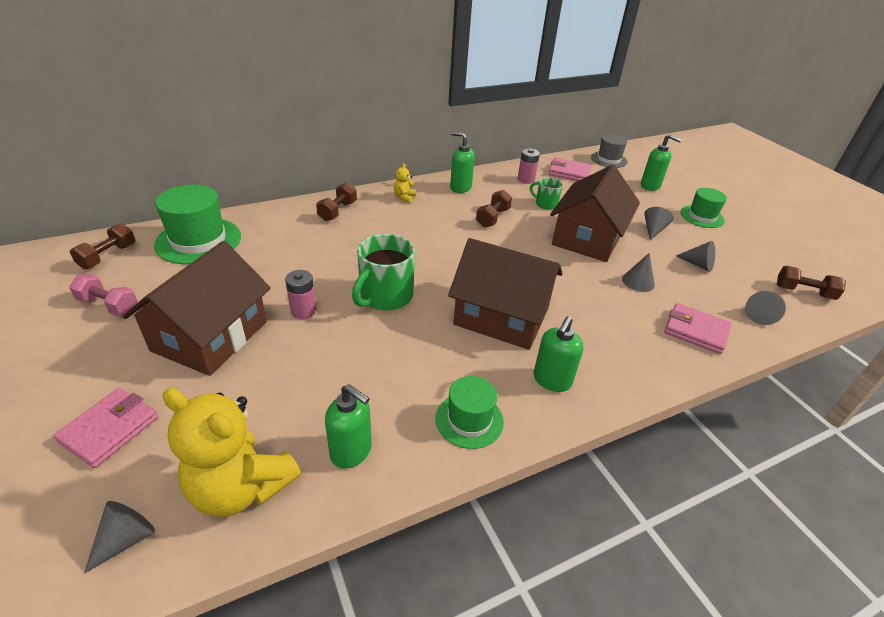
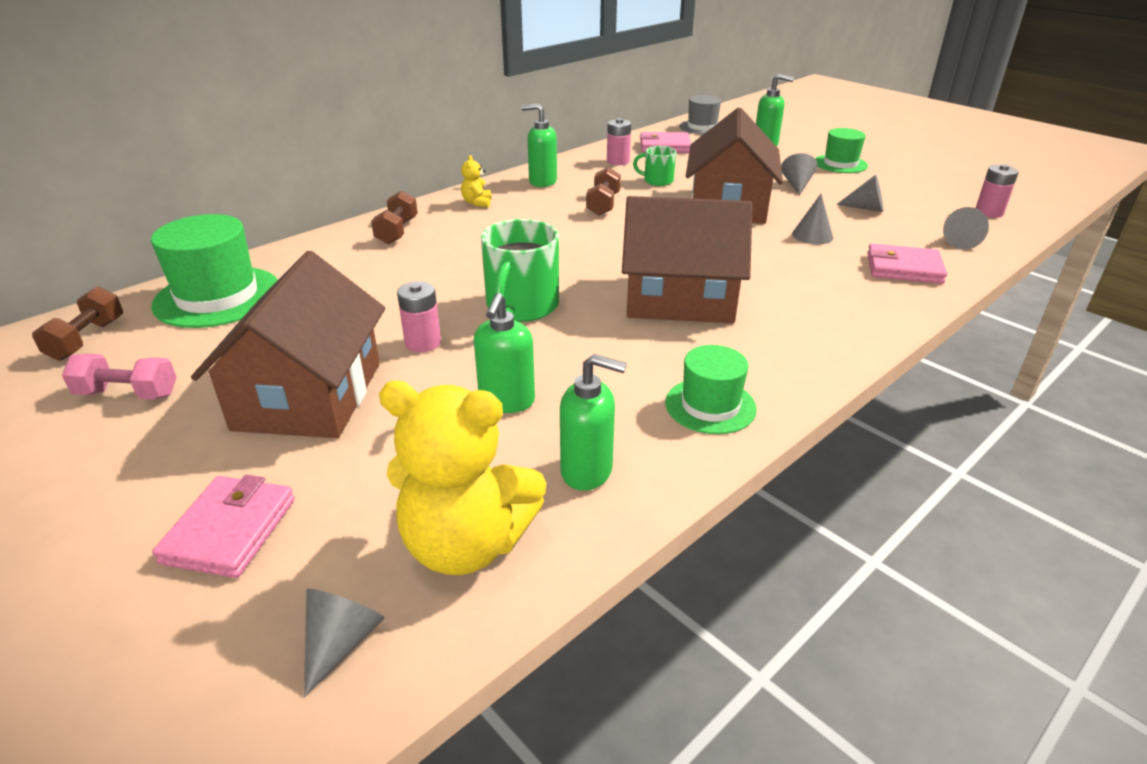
camera: 15 degrees left, 5 degrees down
(552, 380) = (779, 346): green soap dispenser -> green soap dispenser (506, 401)
(804, 292) = (988, 212): brown dumbbell -> pink battery

